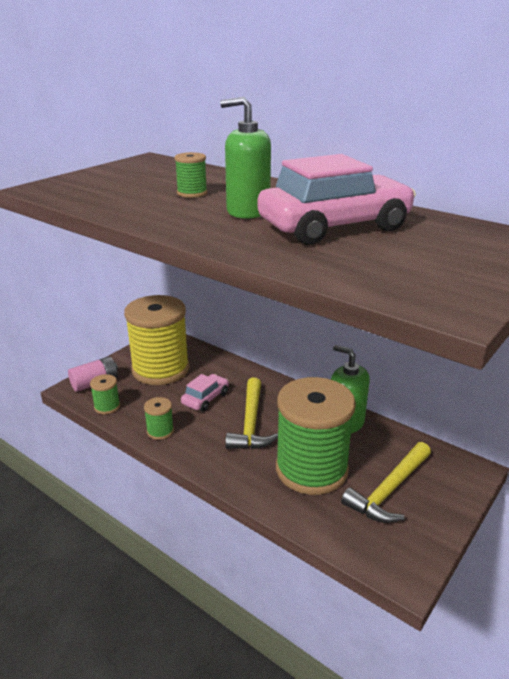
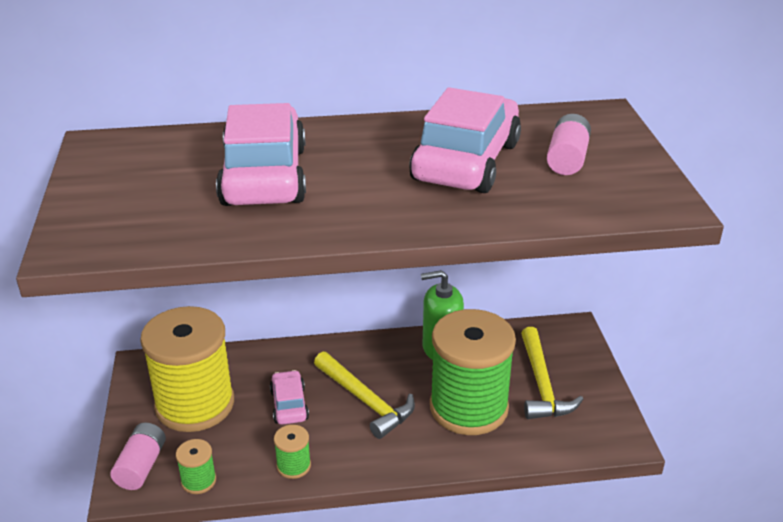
camera: 45 degrees left, 5 degrees up
(192, 193) = (264, 176): green spool -> pink car
(248, 211) = (364, 176): green soap dispenser -> none
(422, 251) = (567, 159): none -> pink battery

